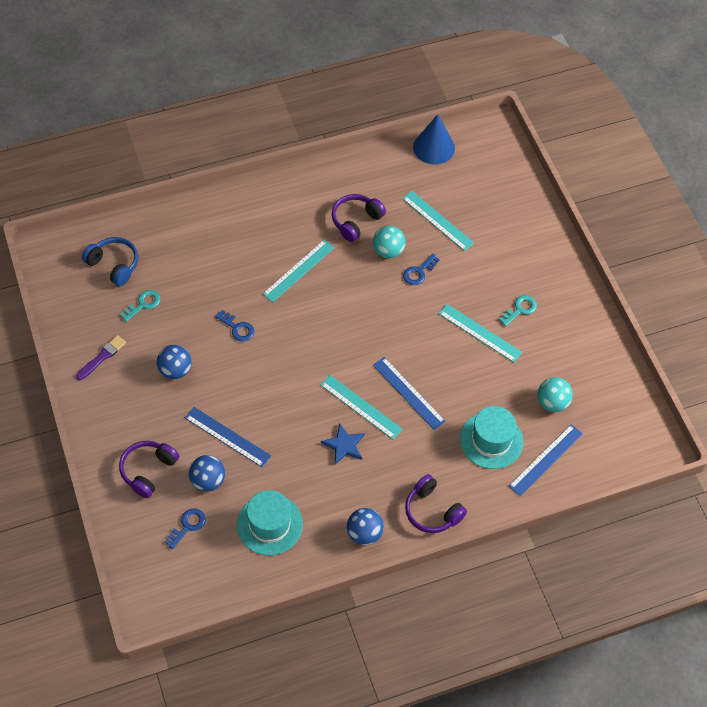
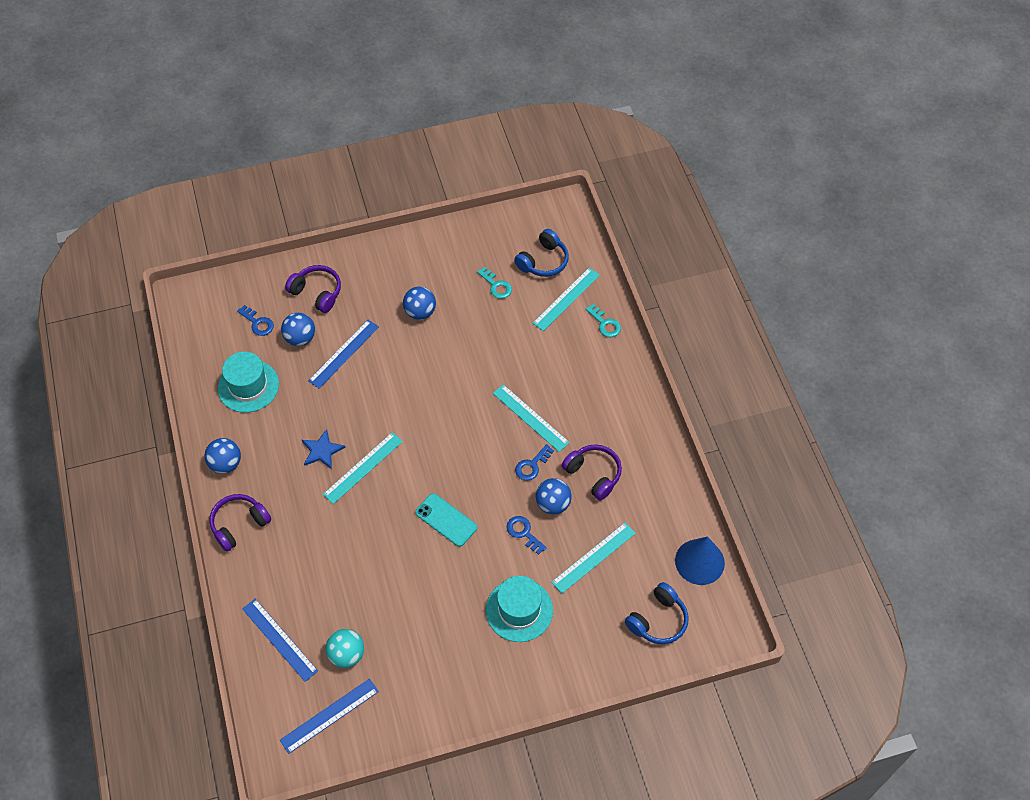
camera: 95 degrees right, 0 degrees up
(102, 357) = (440, 255): purple brush -> none
(237, 328) = (464, 363): blue key -> blue key (532, 465)
(388, 251) = (553, 504): turquoise ball -> blue ball
(408, 393) = (374, 512): blue ruler -> blue ruler (329, 715)
(411, 333) = (446, 520): none -> turquoise phone
(480, 333) = (441, 588): turquoise ruler -> turquoise ruler (566, 299)
(489, 176) = (658, 620): none -> blue headphones
(491, 440) = (309, 587): turquoise hat -> turquoise hat (519, 610)
(520, 309) = (469, 634): turquoise key -> turquoise key (605, 324)

